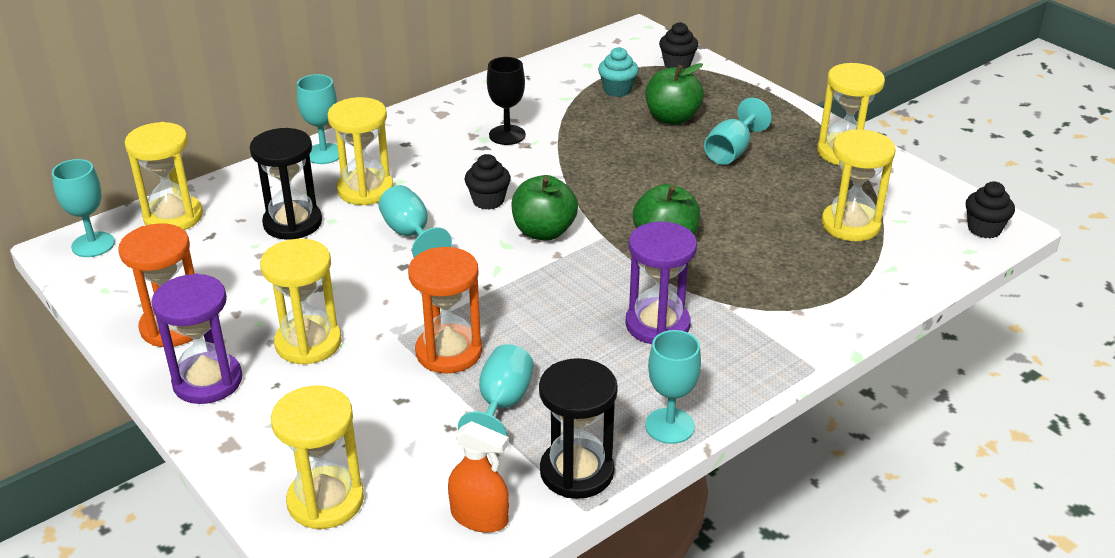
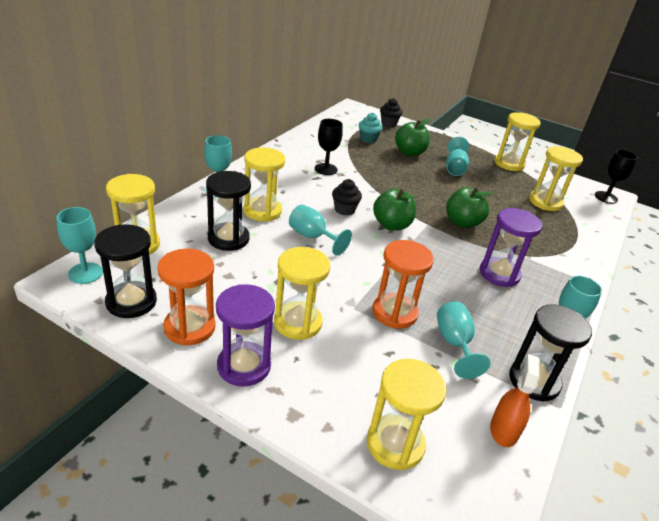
camera: 25 degrees left, 0 degrees up
(125, 286) = (131, 302): none -> black hourglass
(479, 517) = (504, 430): orange spray bottle -> orange spray bottle turned 75 degrees counterclockwise
(984, 229) = (606, 197): black cupcake -> black goblet

